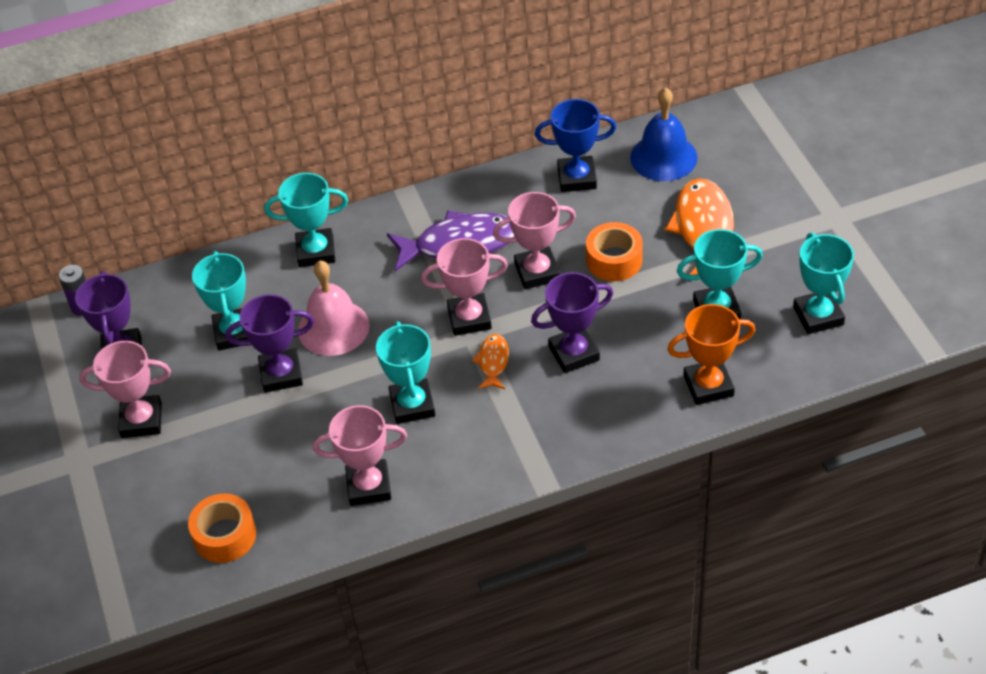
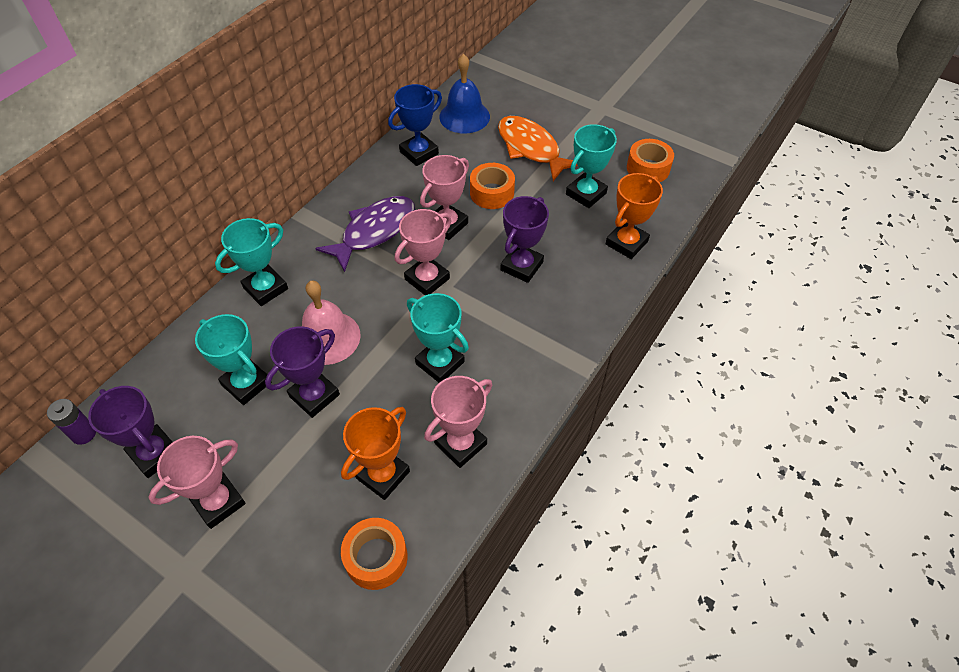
camera: 40 degrees left, 5 degrees up
(283, 474) = (383, 474): none -> orange trophy
(493, 362) = (471, 300): orange fish -> none
(818, 316) = (648, 168): turquoise trophy -> orange tape

